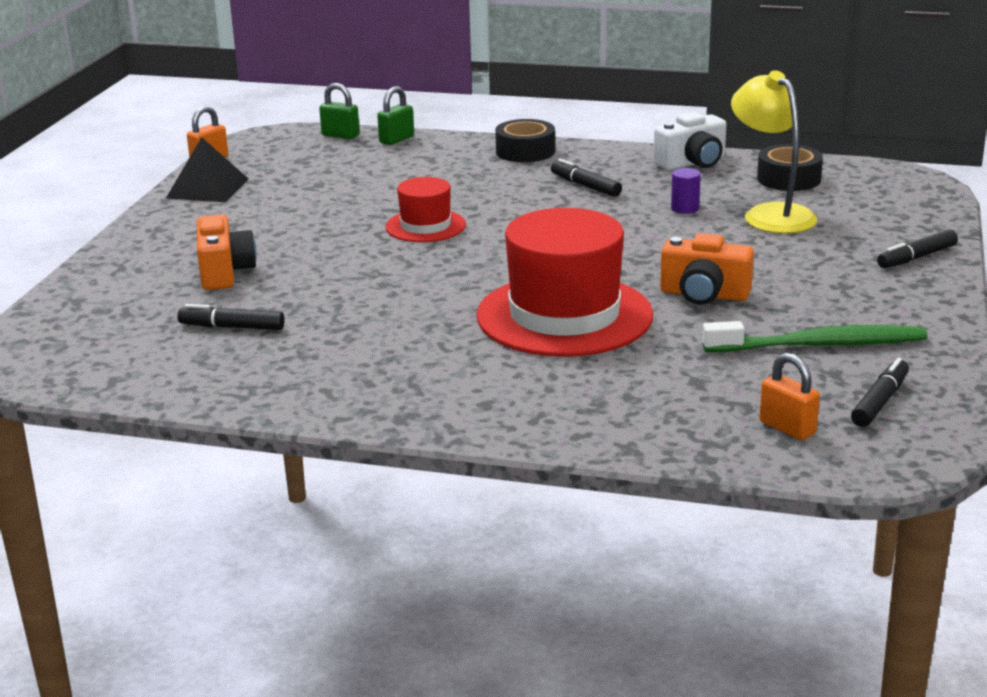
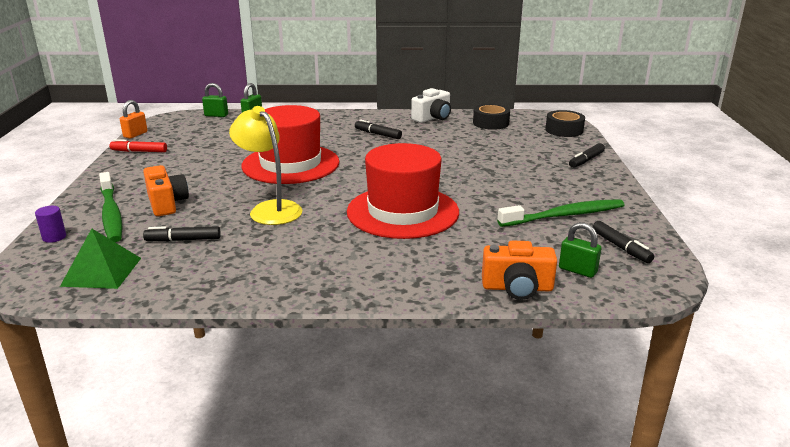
camera: 15 degrees left, 0 degrees up
(114, 359) = (101, 271): none -> green pyramid
(145, 281) = (111, 214): none -> green toothbrush
(208, 188) = (139, 151): black pyramid -> red marker
(425, 226) = (290, 164): red hat -> red hat, size x1.91
(525, 151) = (333, 117): black tape -> black tape (564, 130)
(685, 208) = (442, 143): purple cylinder -> purple cylinder (54, 237)
(704, 294) = (480, 191): orange camera -> orange camera (517, 288)
(771, 214) = (492, 142): yellow lamp -> yellow lamp (270, 209)
(787, 428) = (577, 270): orange padlock -> green padlock
(879, 402) = (620, 247): black marker -> black marker turned 135 degrees clockwise

